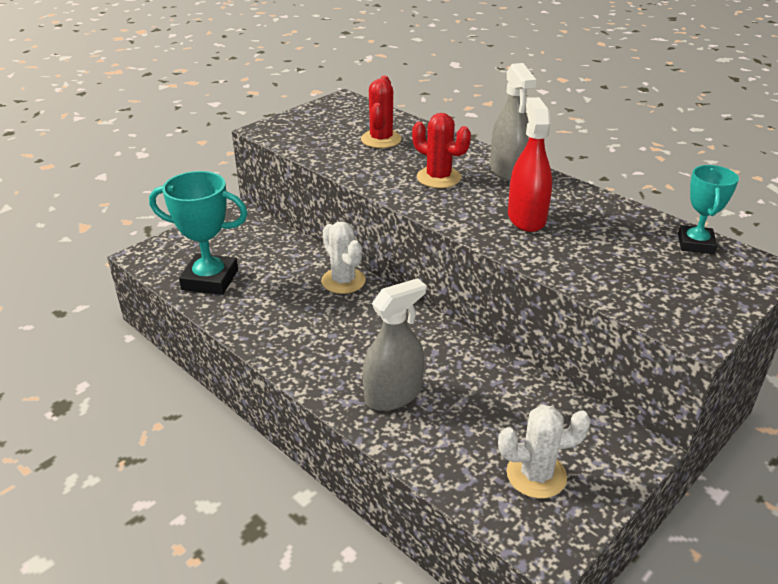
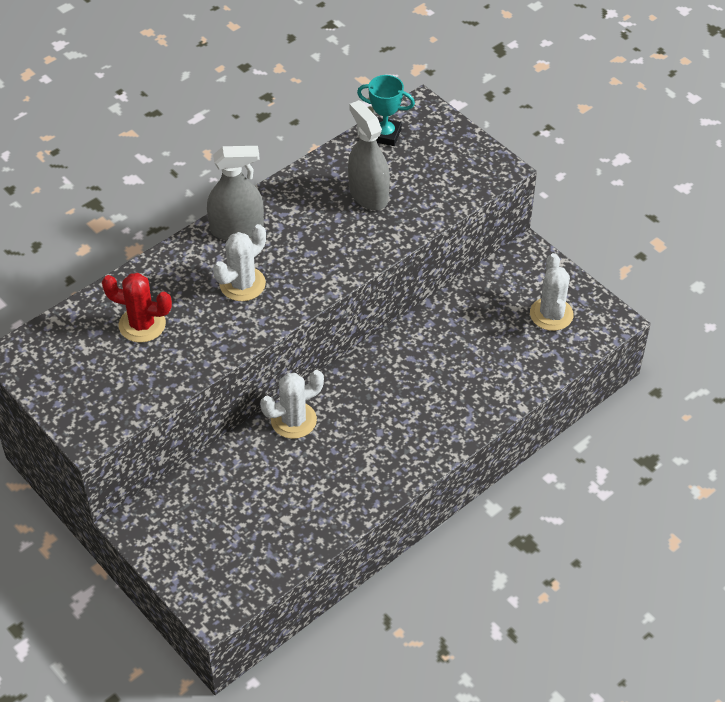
camera: 85 degrees left, 15 degrees up
(210, 280) = (274, 539): turquoise trophy -> none
(393, 394) = (463, 391): grey spray bottle -> grey spray bottle (368, 194)
(438, 178) = (242, 284): red cactus -> white cactus
(526, 218) = (330, 231): red spray bottle -> none

